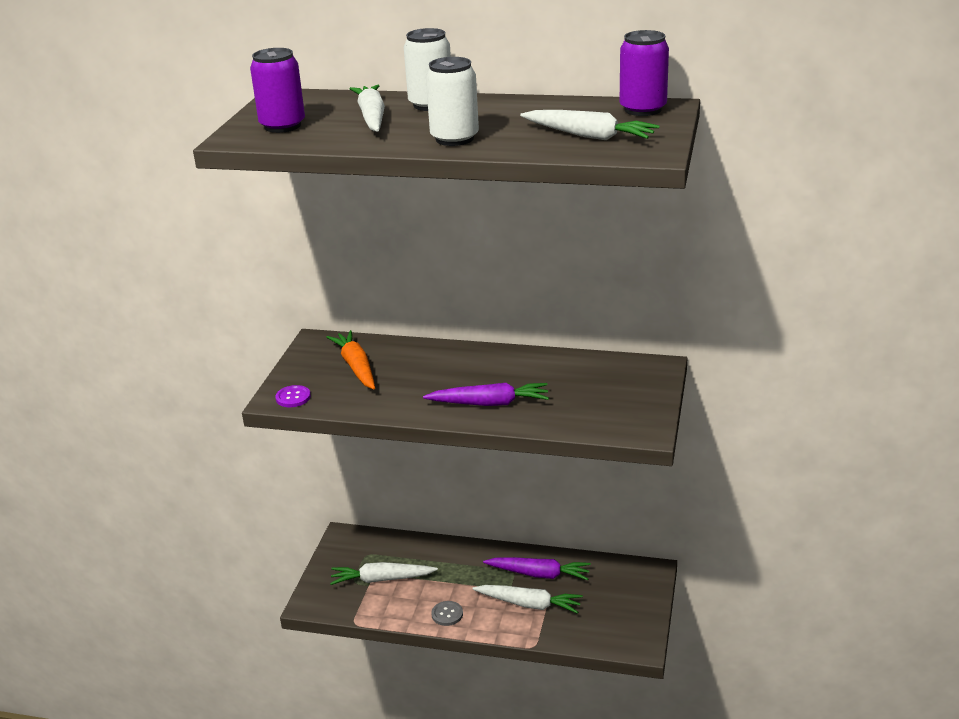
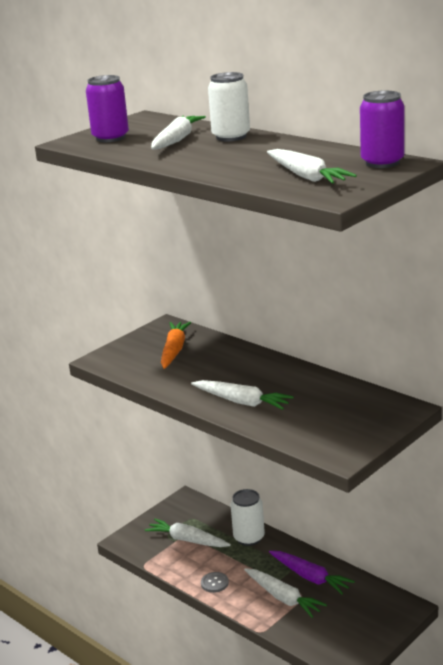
camera: 30 degrees right, 5 degrees down
(293, 397) = (110, 361): purple button -> none
(454, 139) = (207, 164): white can -> white can (249, 538)
(489, 403) = (242, 402): purple carrot -> white carrot

